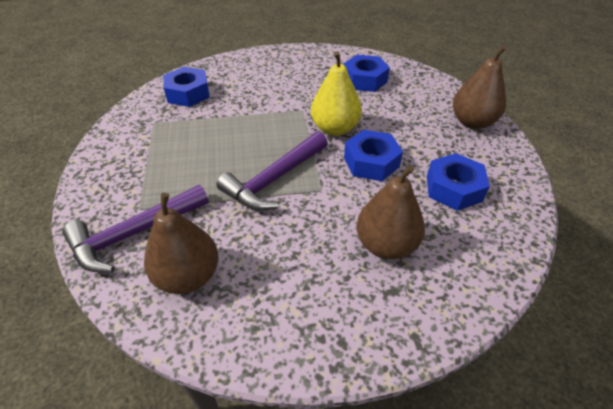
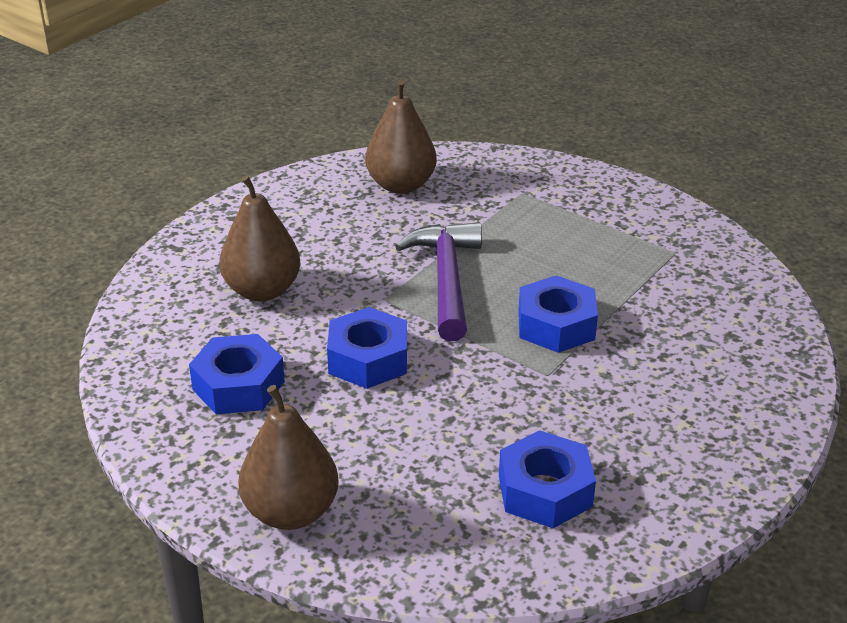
camera: 135 degrees right, 10 degrees down
(134, 234) = (490, 180): purple hammer -> none
(188, 93) = (721, 304): blue nut -> blue nut (556, 325)
(335, 128) = (468, 375): yellow pear -> none

